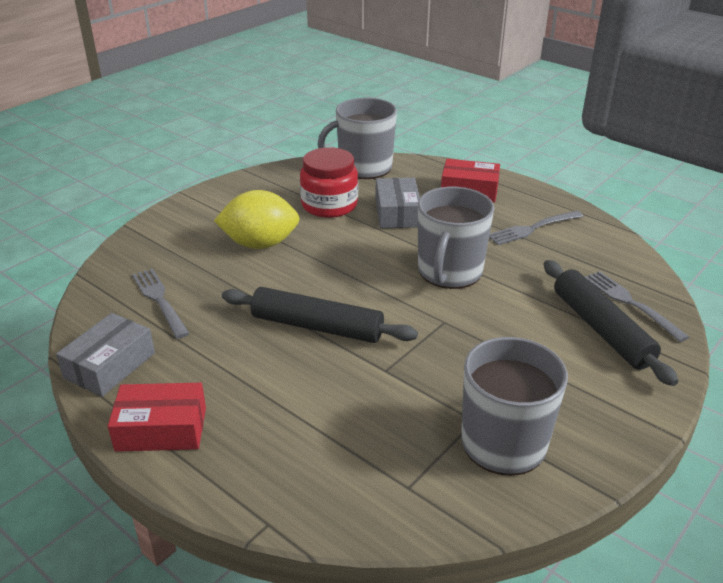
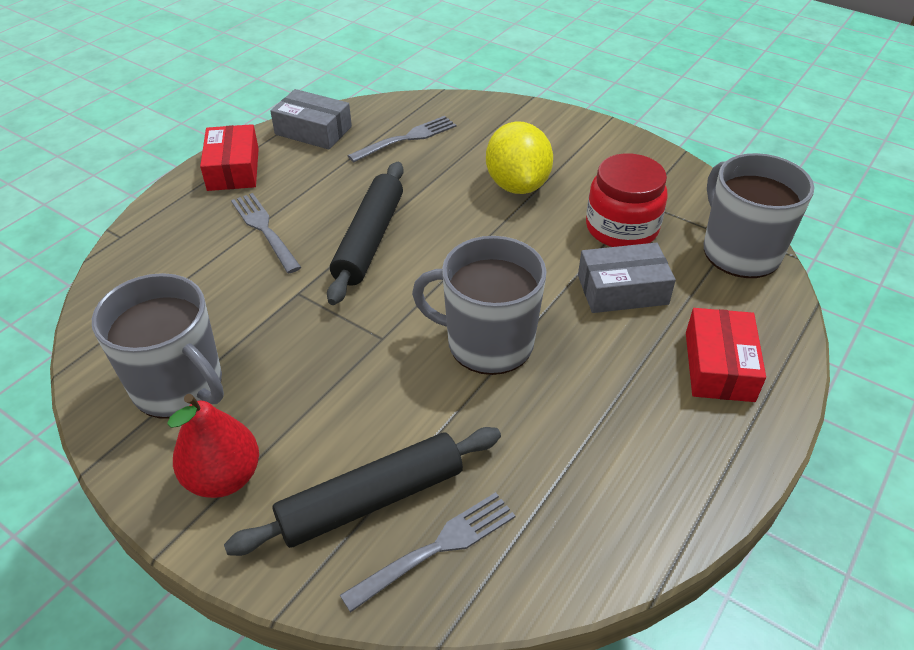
camera: 85 degrees right, 10 degrees up
(532, 229) = (624, 439): grey fork -> grey fork (264, 229)
(599, 404) = (223, 477): none -> red pear

